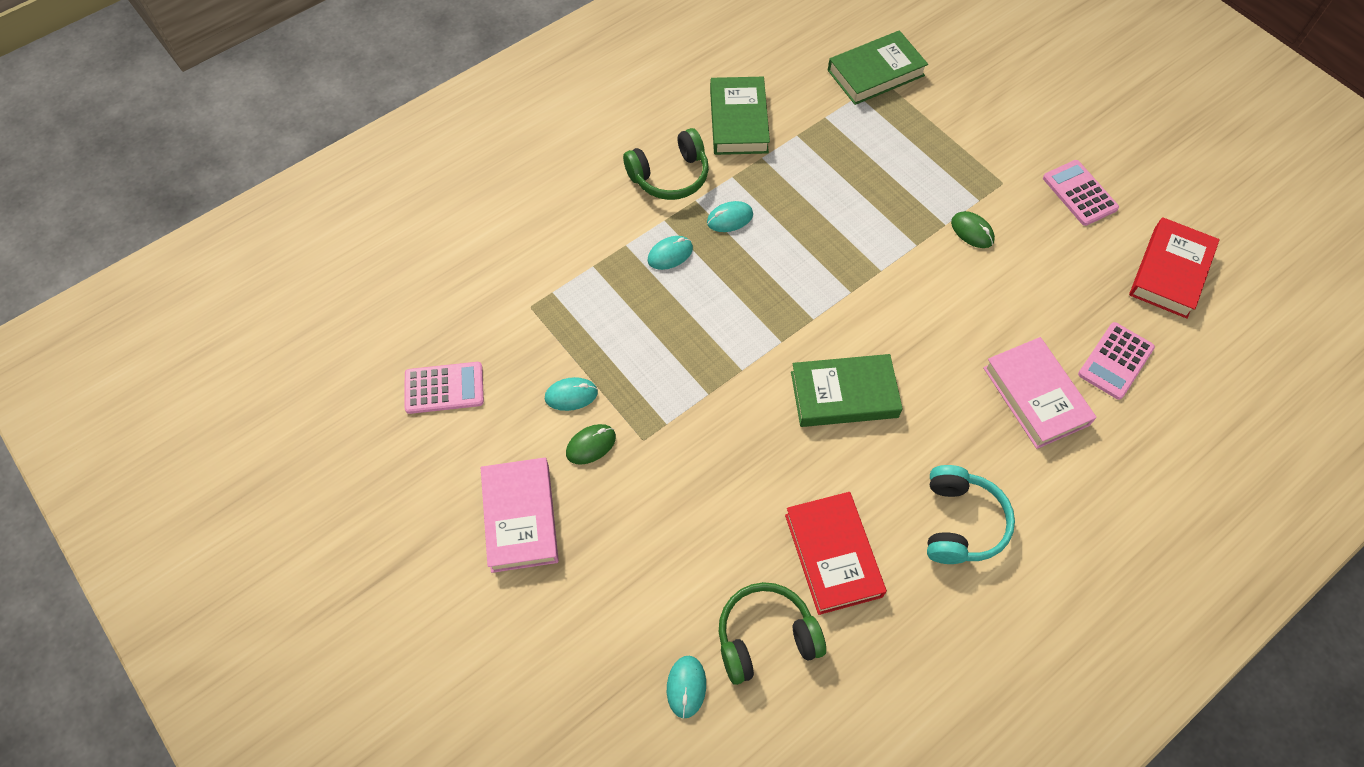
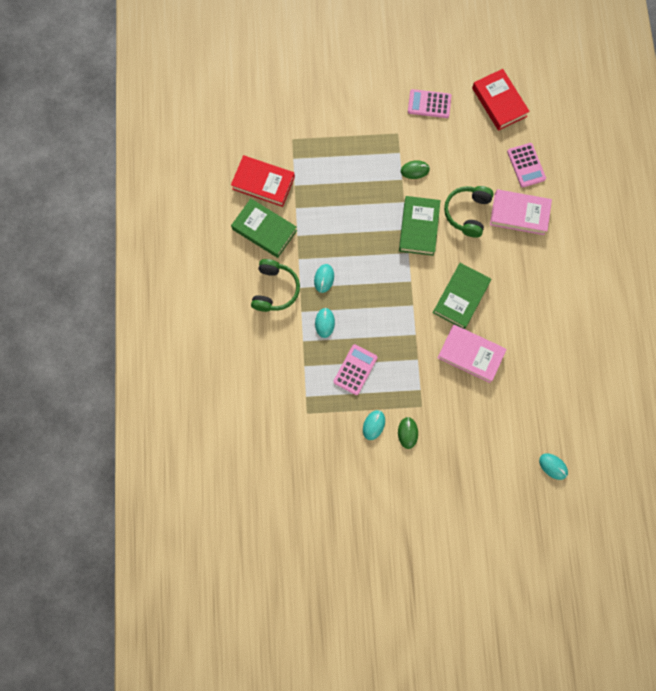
camera: 55 degrees left, 15 degrees up
(444, 388) = (326, 485): pink calculator -> pink calculator (355, 369)
(520, 517) = (424, 490): pink book -> pink book (470, 354)
(765, 637) = (553, 417): green headphones -> green headphones (467, 213)
(833, 555) = (535, 361): red book -> red book (263, 183)
(875, 73) = (284, 138): green book -> green book (418, 227)
(960, 523) = (556, 295): turquoise headphones -> none

